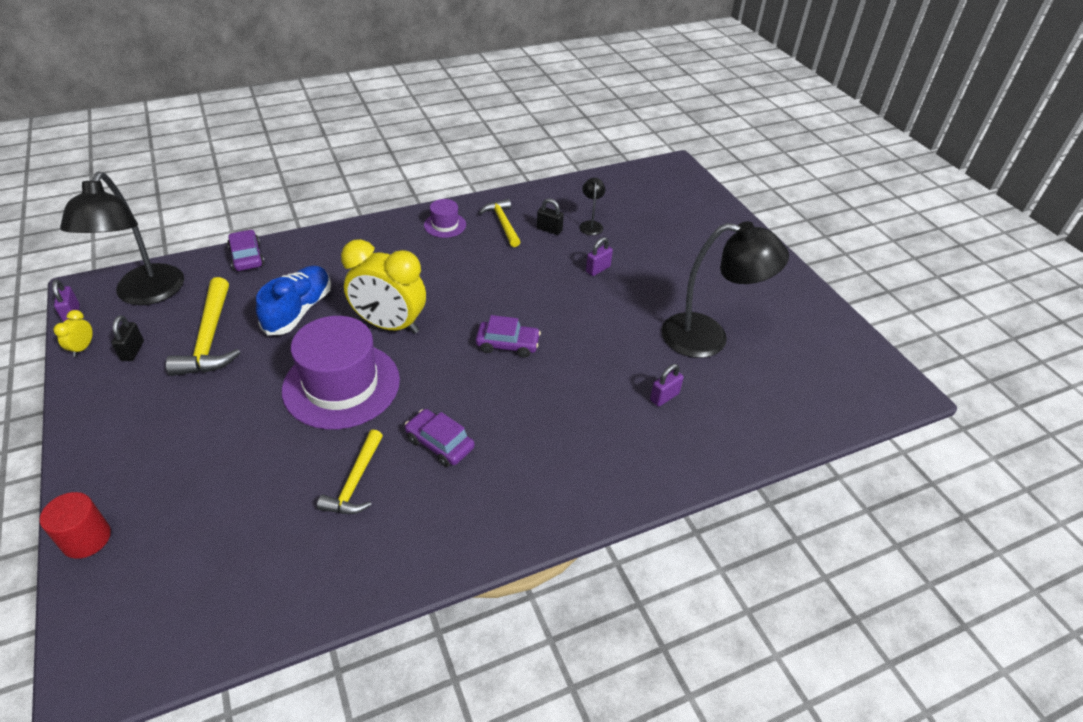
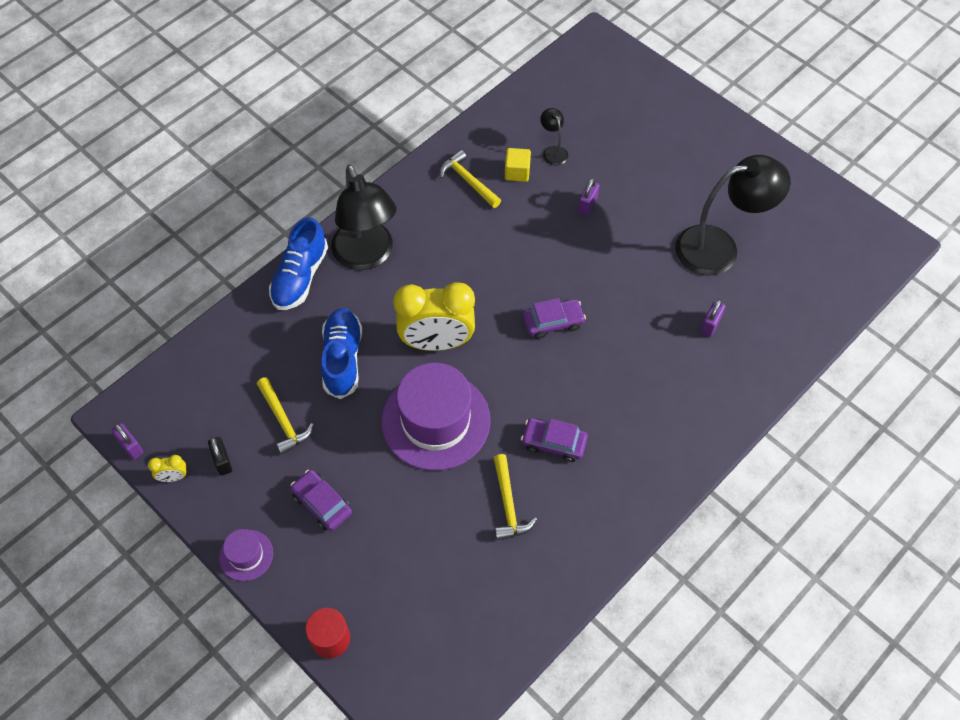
camera: 20 degrees left, 15 degrees up
(82, 348) = (173, 477): yellow clock -> yellow clock turned 90 degrees counterclockwise
(146, 294) = (183, 398): black lamp -> black lamp (367, 256)
(210, 338) = (283, 420): yellow hammer -> yellow hammer, size x0.66
(247, 257) = (247, 317): purple car -> purple car (322, 504)
(313, 244) = (300, 277): none -> blue shoe
(445, 225) = (413, 204): purple hat -> purple hat (246, 555)
(549, 229) = (517, 172): black padlock -> yellow cube

